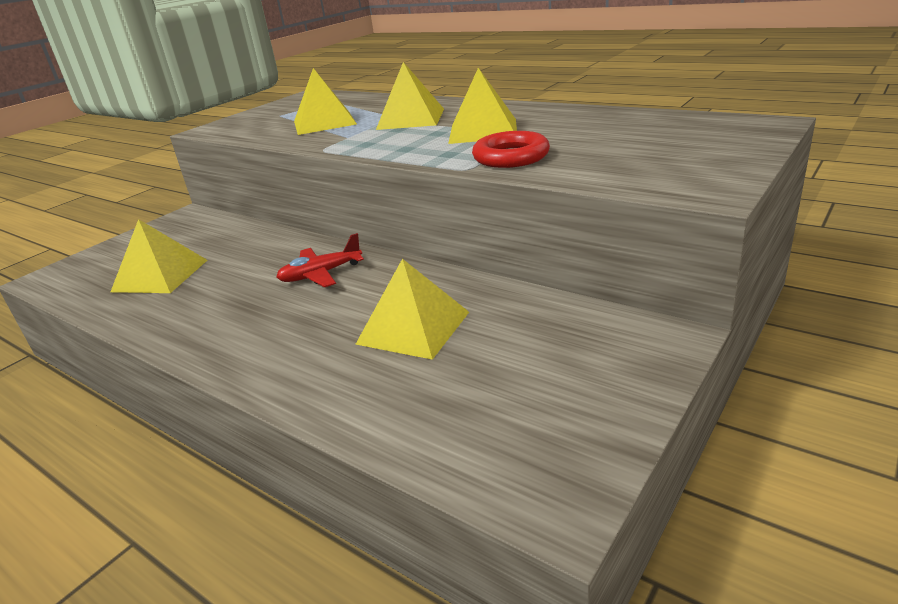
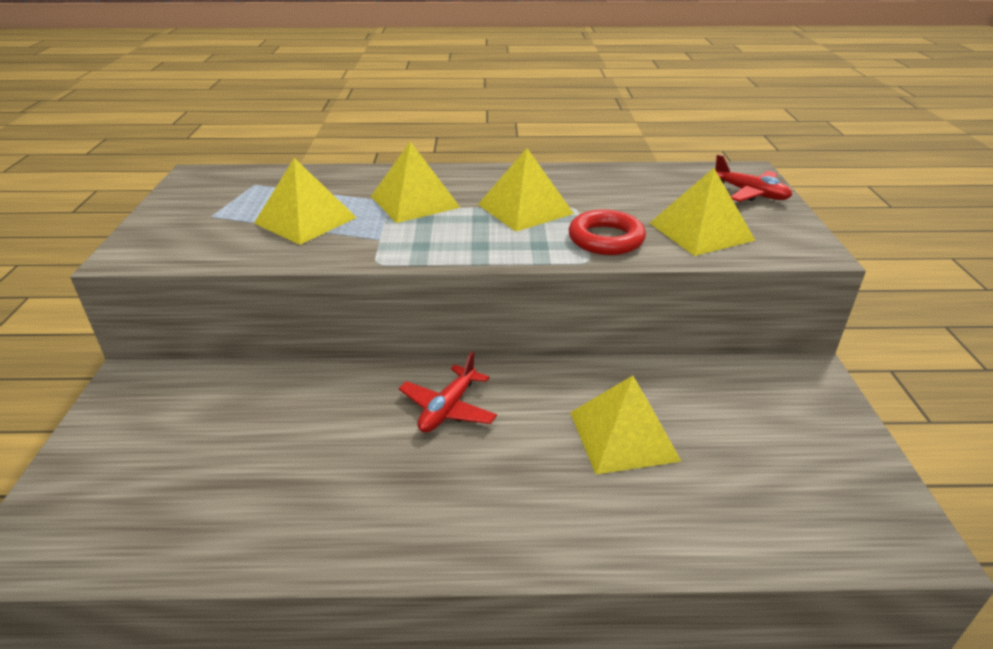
camera: 40 degrees left, 5 degrees up
(160, 275) = (229, 479): yellow pyramid -> yellow pyramid (701, 231)
(730, 140) = (750, 193): none -> red plane

